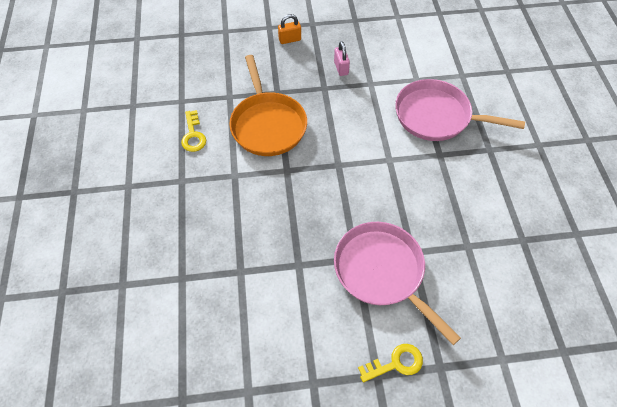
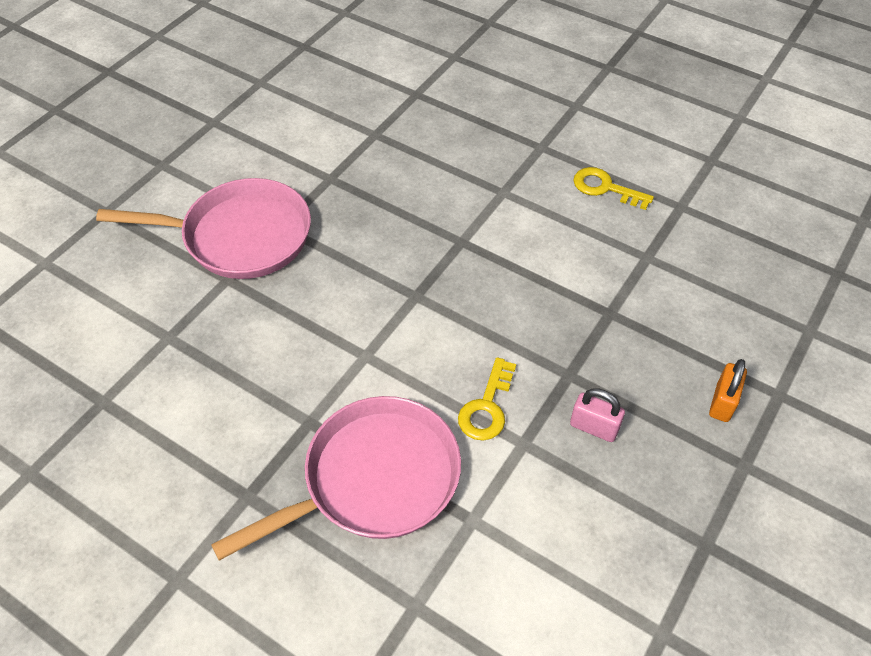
camera: 130 degrees right, 5 degrees down
(267, 124) = (556, 266): orange pan -> none
(396, 363) = (152, 183): yellow key -> yellow key (486, 407)

